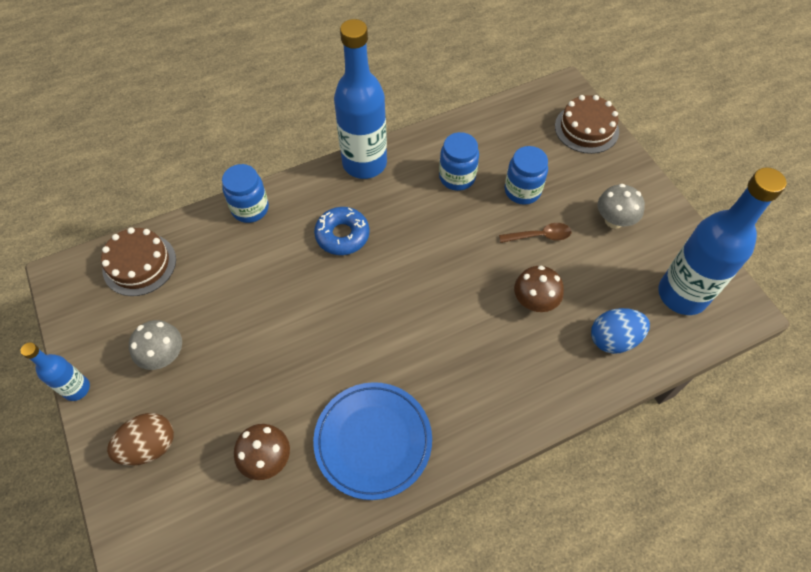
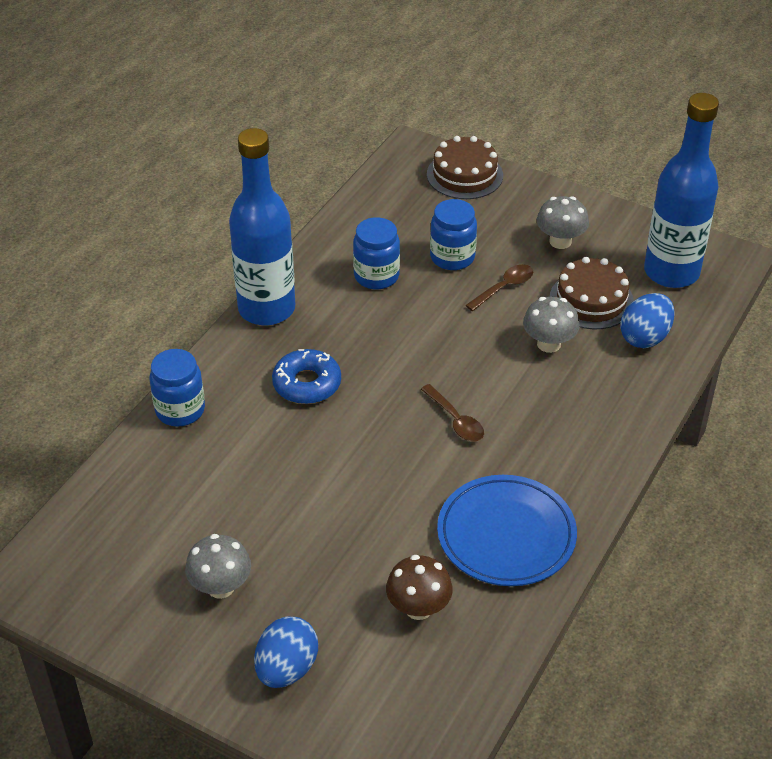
camera: 35 degrees left, 15 degrees down
(77, 389) = (151, 669): blue bottle -> none
(139, 264) = (103, 524): brown cake -> brown cake (591, 300)
(149, 446) = (286, 669): brown egg -> blue egg
(416, 324) = (455, 420): none -> brown spoon
(534, 301) = (549, 344): brown mushroom -> grey mushroom

